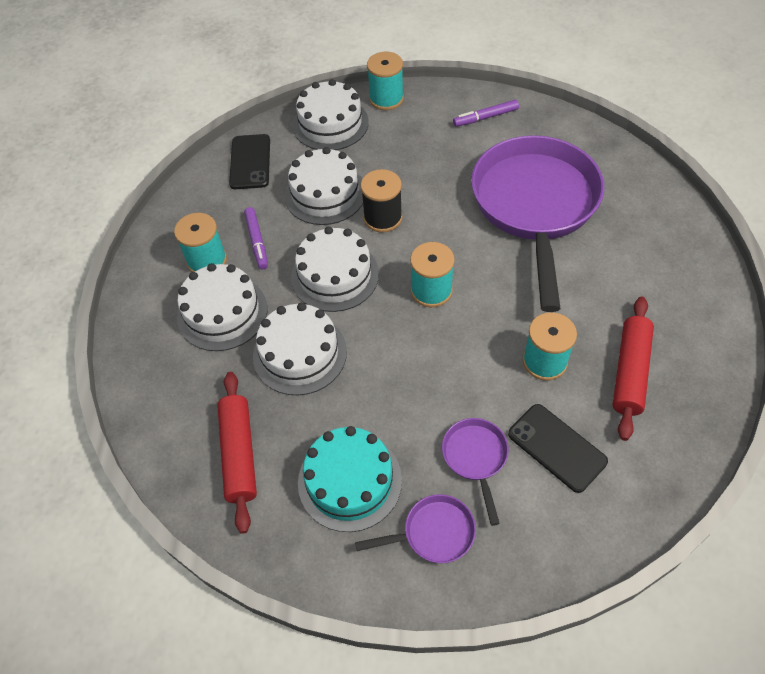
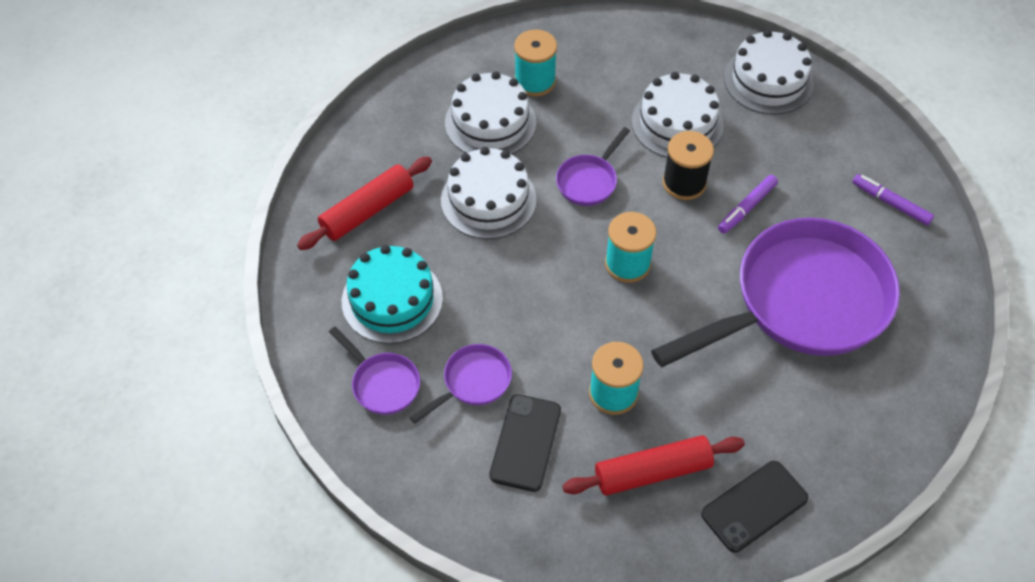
camera: 55 degrees right, 0 degrees up
(250, 162) = (668, 47): black phone -> black phone (754, 506)
(257, 241) = (582, 104): purple marker -> purple marker (747, 208)
(335, 275) = (589, 181): white cake -> purple pan
(386, 99) = (842, 107): turquoise spool -> none

